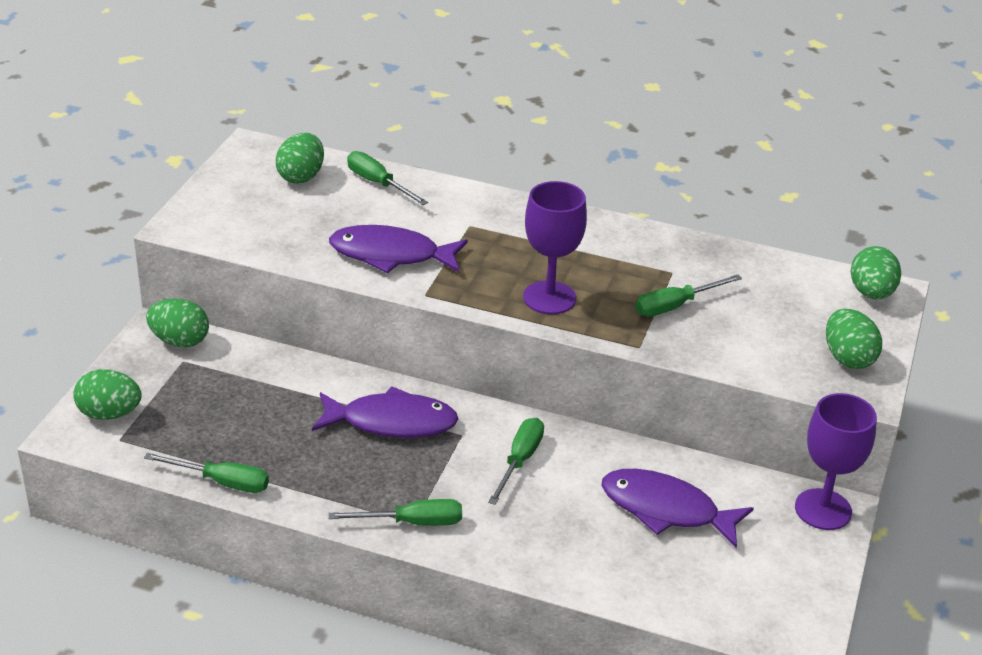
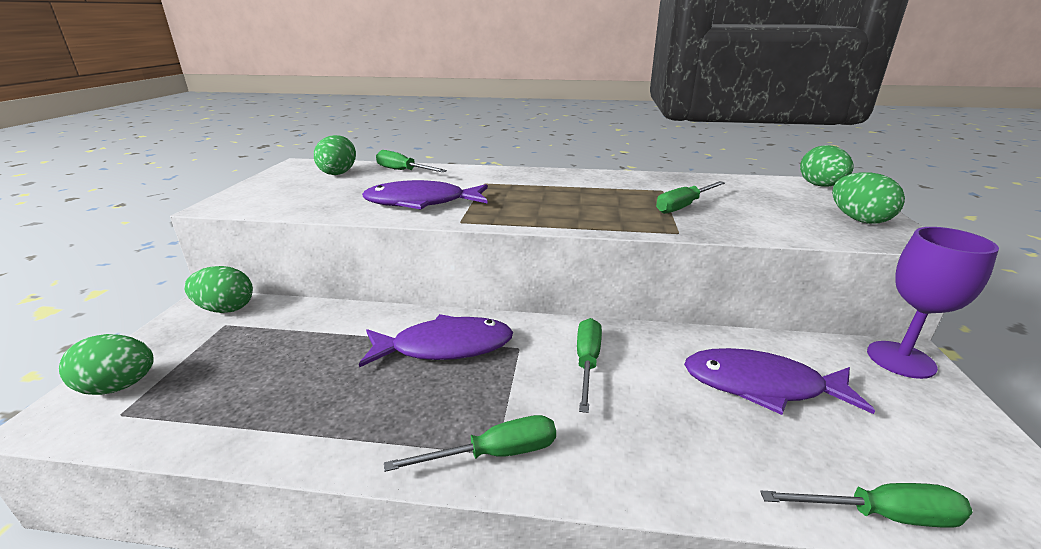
camera: 10 degrees left, 10 degrees down
(222, 482) = (244, 445): green screwdriver -> green screwdriver (881, 515)
(549, 298) = (574, 212): purple goblet -> none

